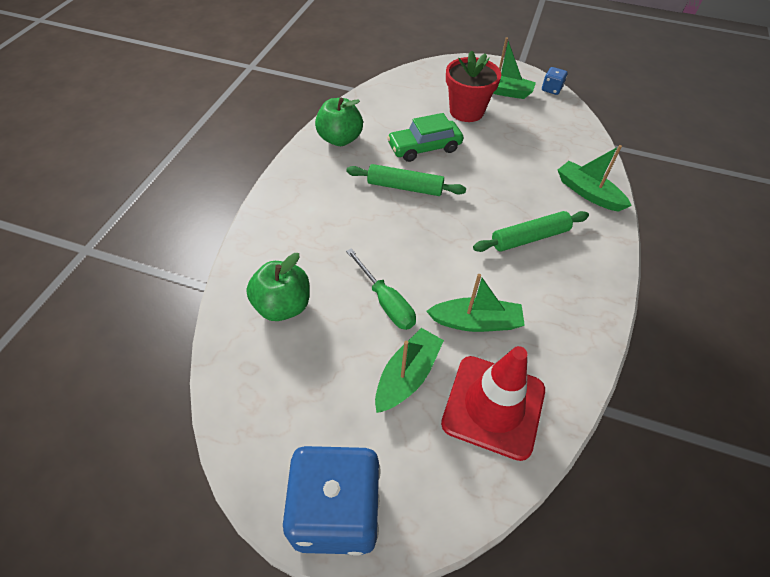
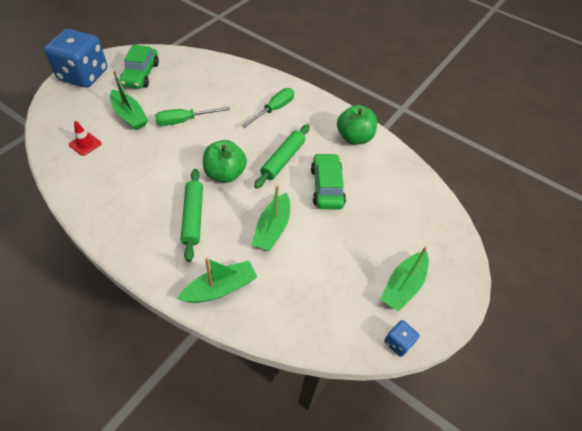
camera: 105 degrees right, 0 degrees up
(283, 306) = (208, 80): green apple -> green apple (225, 174)
(300, 408) = (141, 74): none -> green car
(320, 214) = (274, 109): none -> green screwdriver
(466, 111) = (372, 238): red flower pot -> none
(476, 322) = (142, 157): green boat -> green boat (272, 228)
(493, 406) = (85, 144): red traffic cone -> red traffic cone, size x0.44

